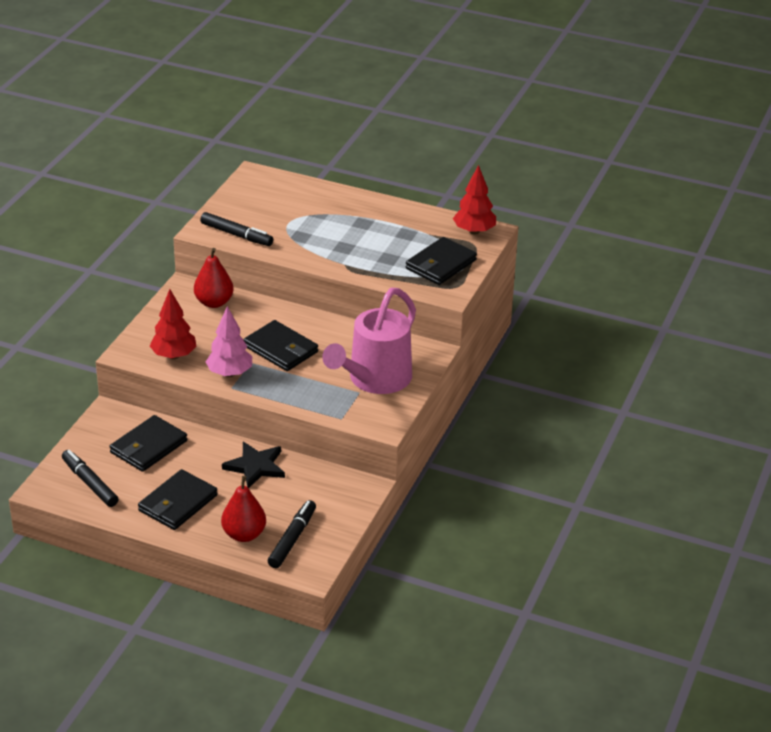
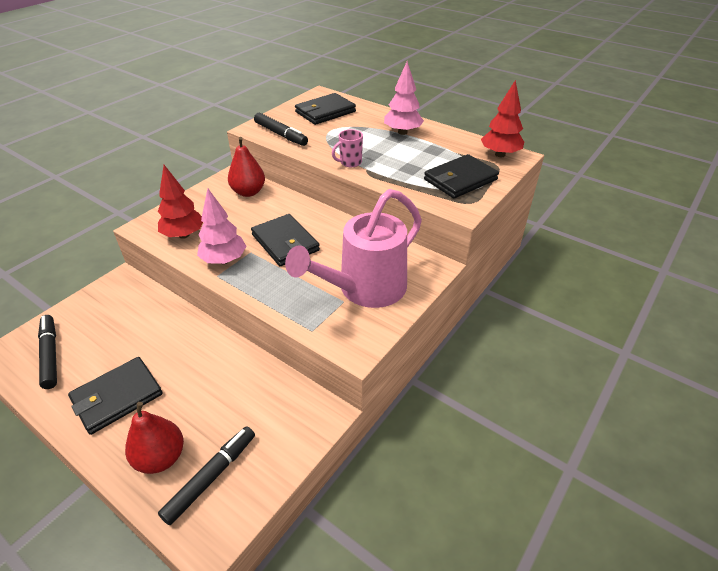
camera: 15 degrees right, 5 degrees up
(148, 447) = (132, 322): black wallet -> black wallet (325, 112)
(255, 466) = (220, 364): black star -> none
(326, 259) = (350, 162): none -> pink mug
(367, 216) = (402, 132): none -> pink tree

